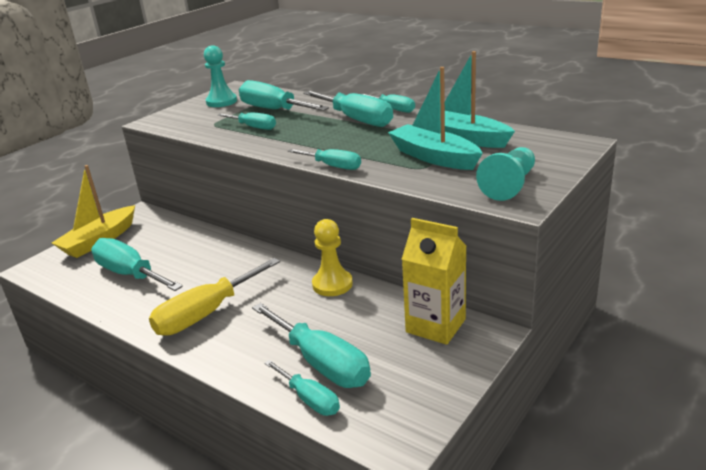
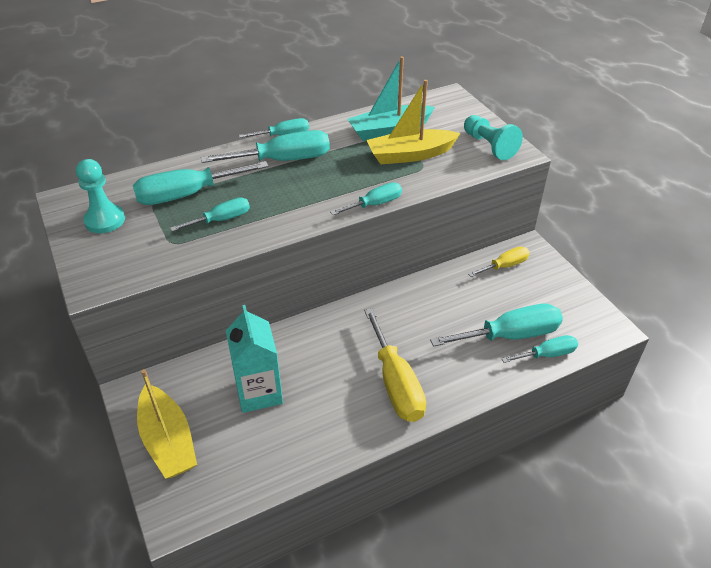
camera: 65 degrees left, 15 degrees up
(130, 274) = (275, 426): turquoise screwdriver -> none
(162, 255) = (259, 392): none -> turquoise carton
(332, 284) = (412, 295): yellow pawn -> none
(434, 157) = (410, 155): turquoise boat -> yellow boat
(435, 326) = (504, 266): yellow carton -> yellow screwdriver

